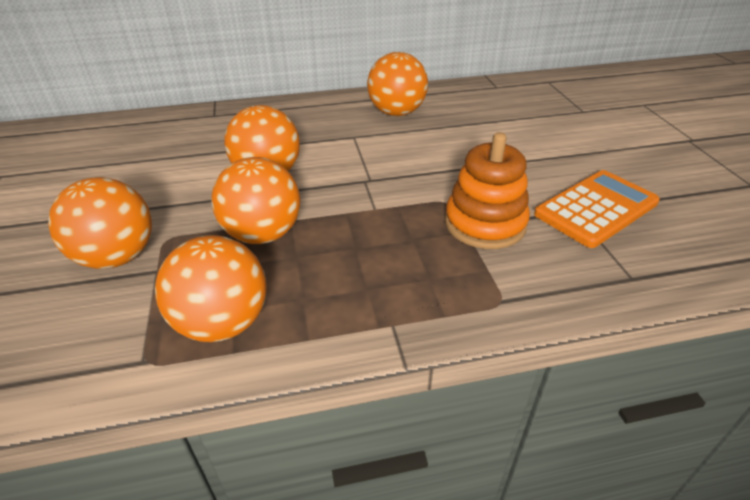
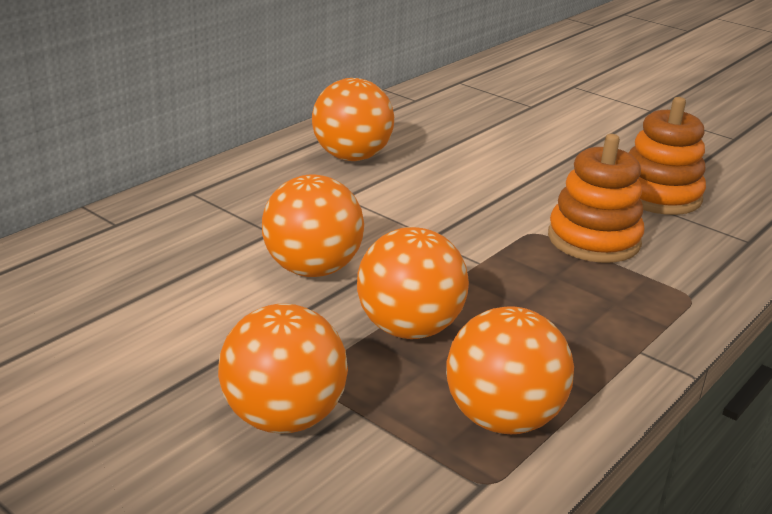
camera: 40 degrees left, 10 degrees down
(596, 209) = (658, 195): orange calculator -> orange stacking toy

